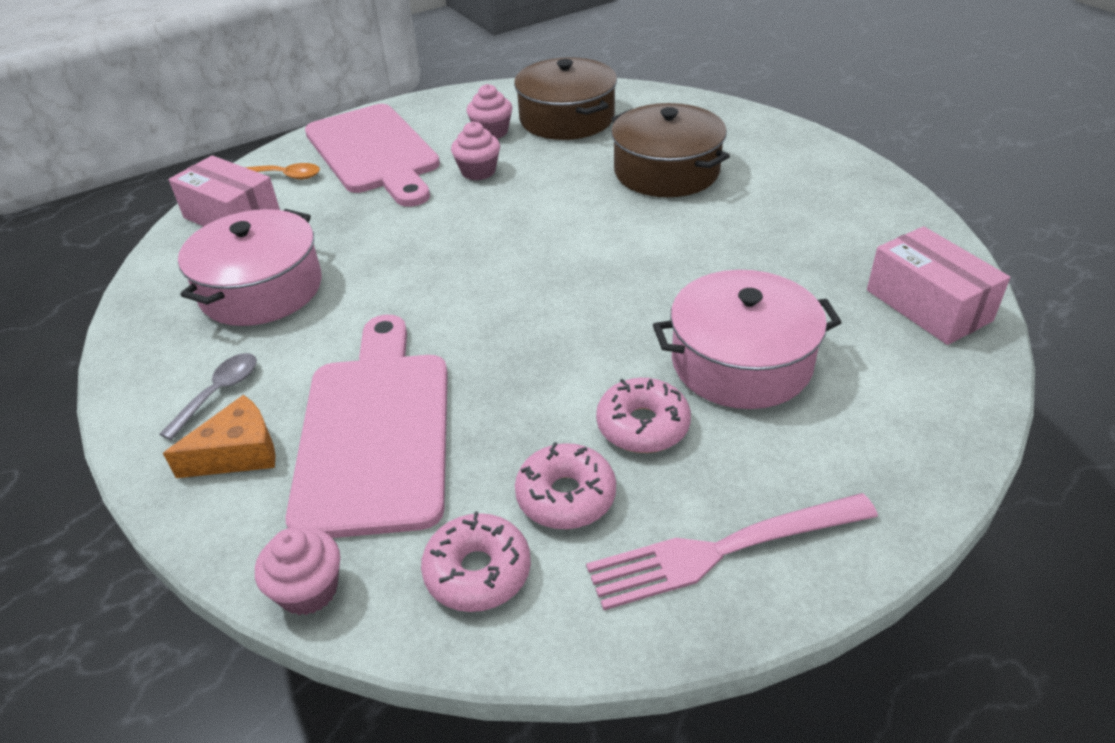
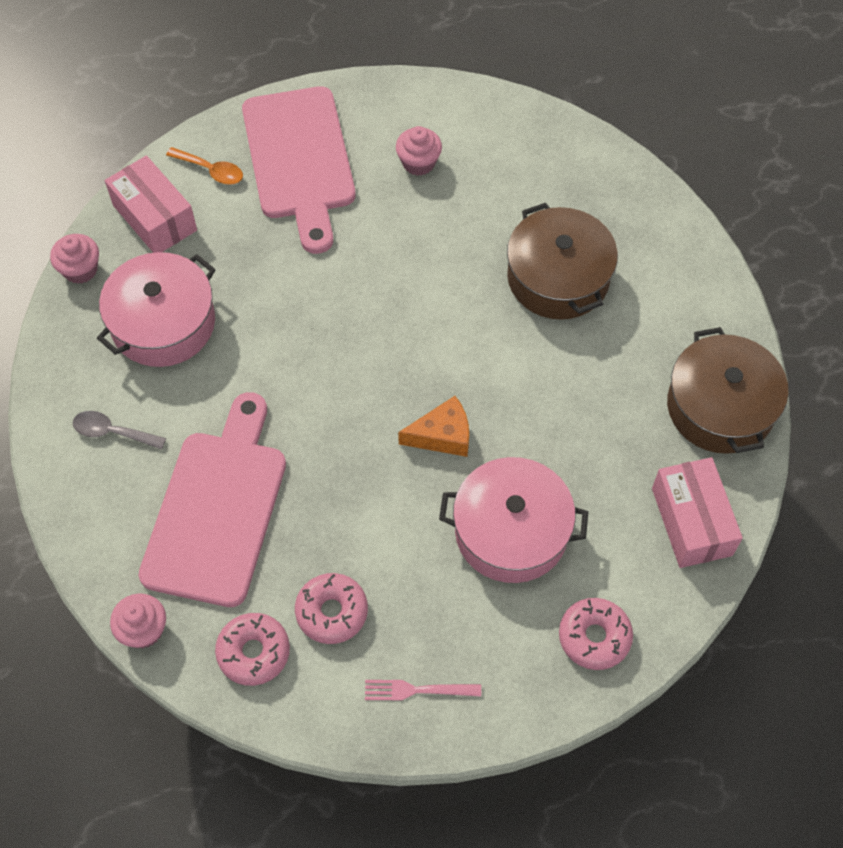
camera: 15 degrees right, 20 degrees up
(219, 393) = (112, 432): grey spoon -> grey spoon turned 120 degrees counterclockwise
(238, 453) = (117, 497): orange cheese -> orange cheese (442, 435)
(478, 171) = (386, 221): pink cupcake -> pink cupcake (80, 269)
(567, 118) = (498, 163): brown pot -> brown pot (720, 407)
(643, 426) = (410, 568): pink donut -> pink donut (594, 637)
(722, 551) = (417, 690): pink fork -> pink fork, size x0.56

